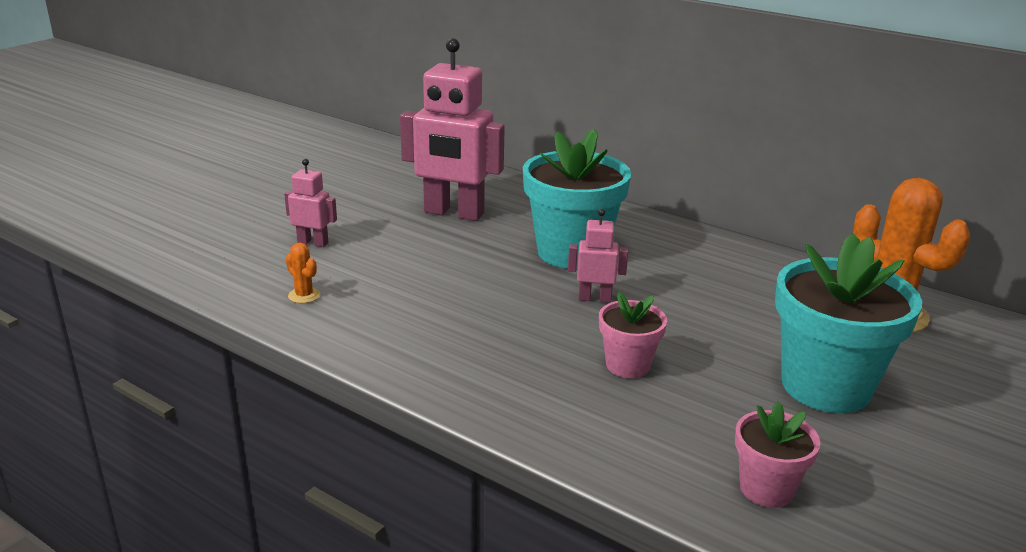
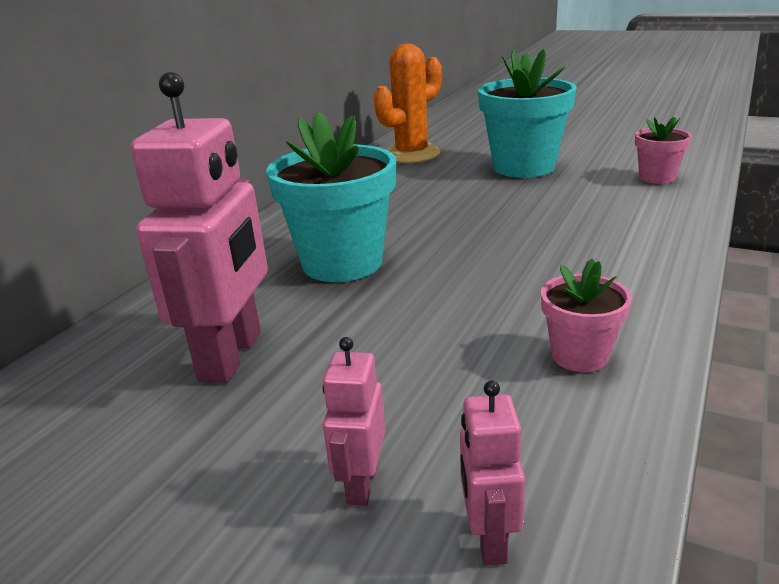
camera: 95 degrees left, 0 degrees up
(304, 295) = (549, 440): orange cactus -> none
(594, 298) = (442, 243): pink robot -> pink robot (489, 538)
(628, 365) = (550, 221): pink flower pot -> pink flower pot (580, 355)

